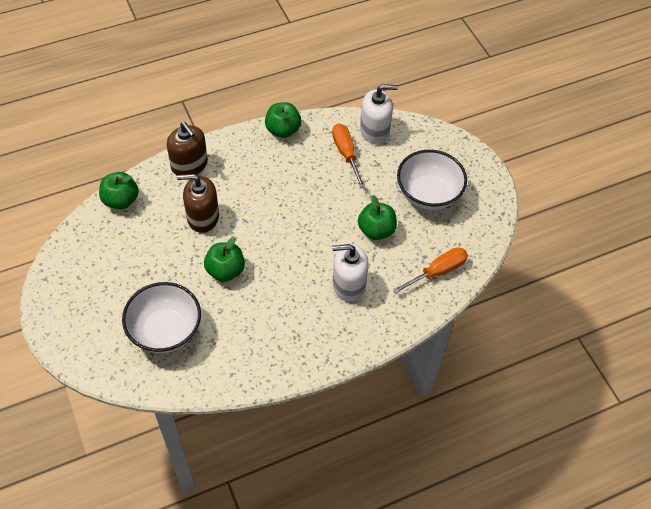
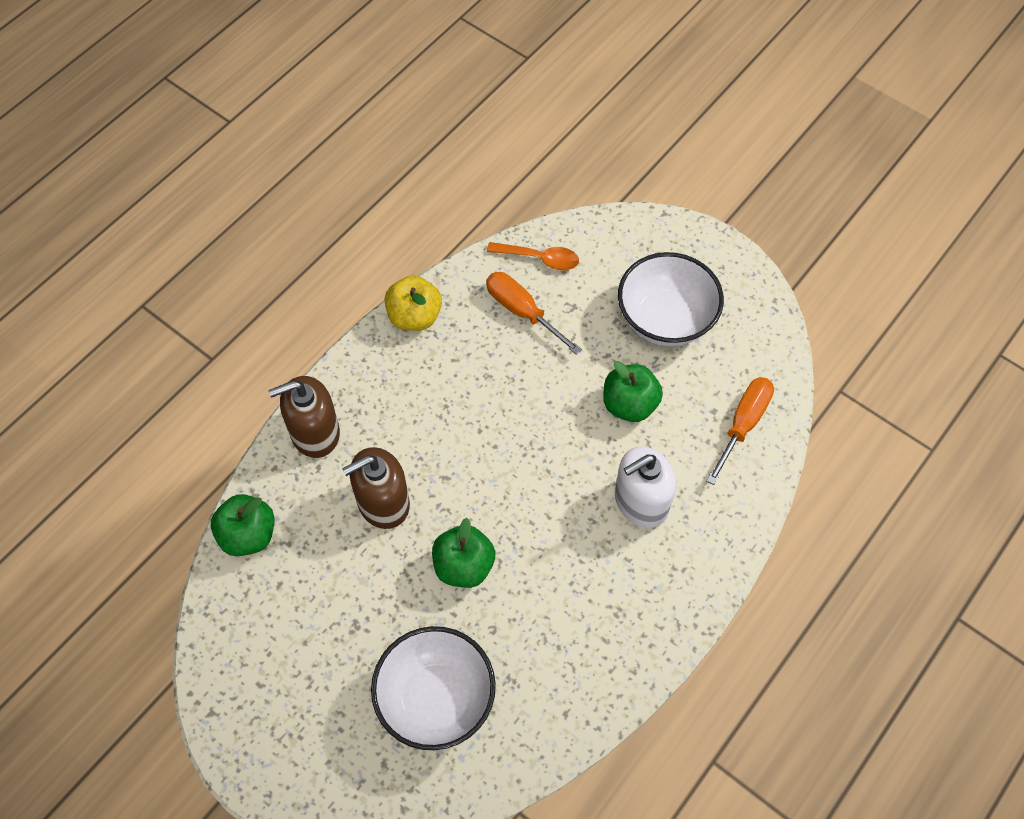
camera: 25 degrees left, 5 degrees up
(189, 165) = (315, 432): brown soap dispenser -> brown soap dispenser turned 135 degrees clockwise
(283, 130) = (414, 317): green apple -> yellow apple
(374, 130) = (539, 259): white soap dispenser -> orange spoon

